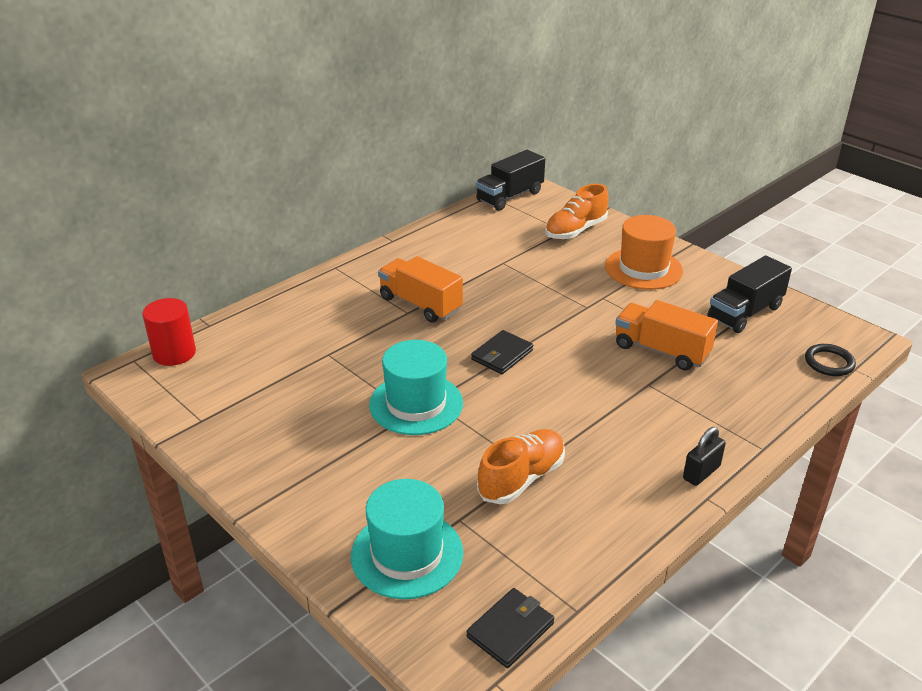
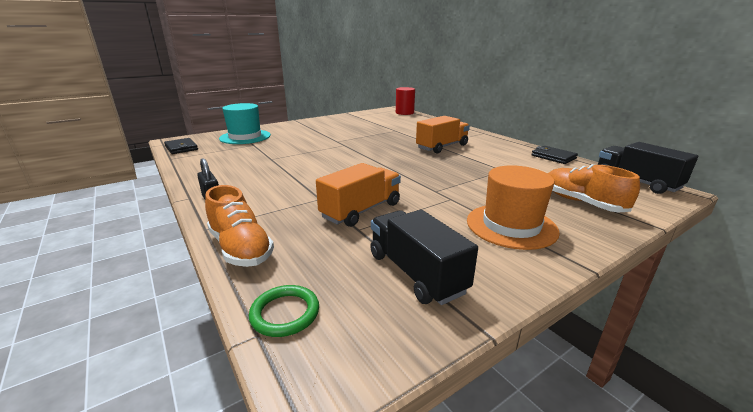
camera: 100 degrees right, 10 degrees down
(416, 404) = (343, 142): turquoise hat -> none
(502, 355) = (379, 161): black wallet -> black wallet (553, 157)
(521, 478) = (266, 156): orange shoe -> orange shoe (241, 248)
(829, 362) = (285, 313): black ring -> green ring

